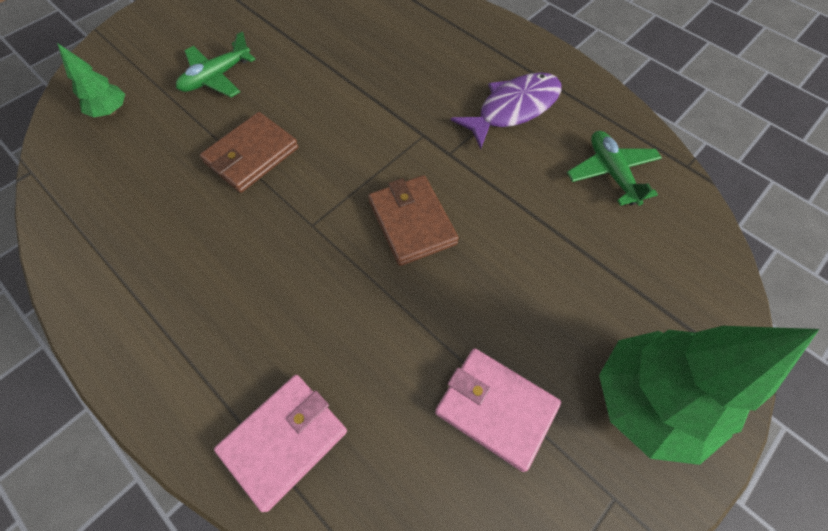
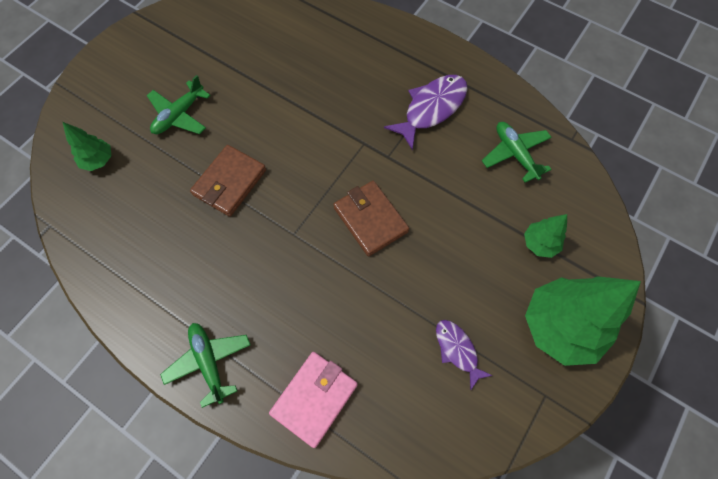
camera: 10 degrees left, 5 degrees up
(161, 365) = (209, 362): none -> green plane
(495, 408) = (457, 350): pink wallet -> purple fish
(630, 286) = (539, 243): none -> green tree

